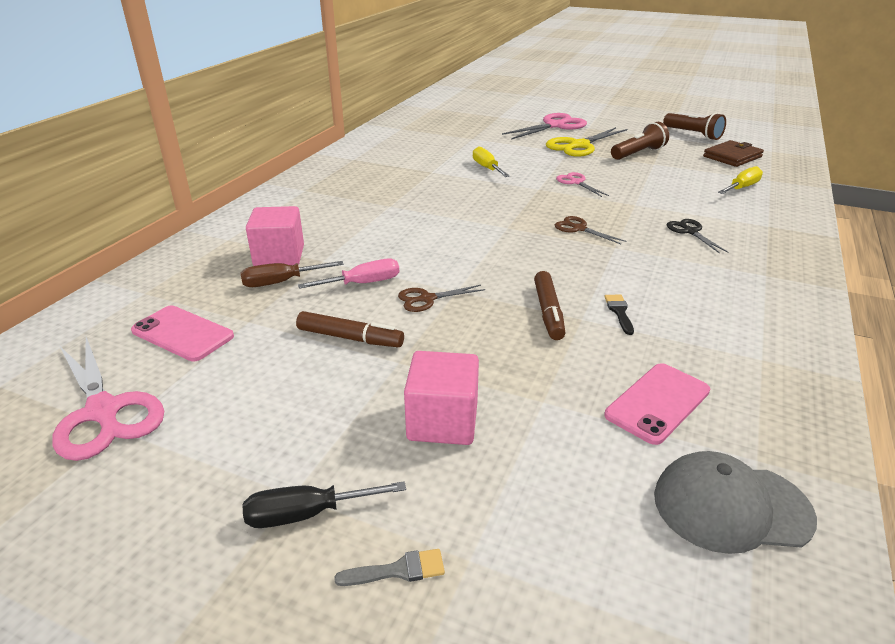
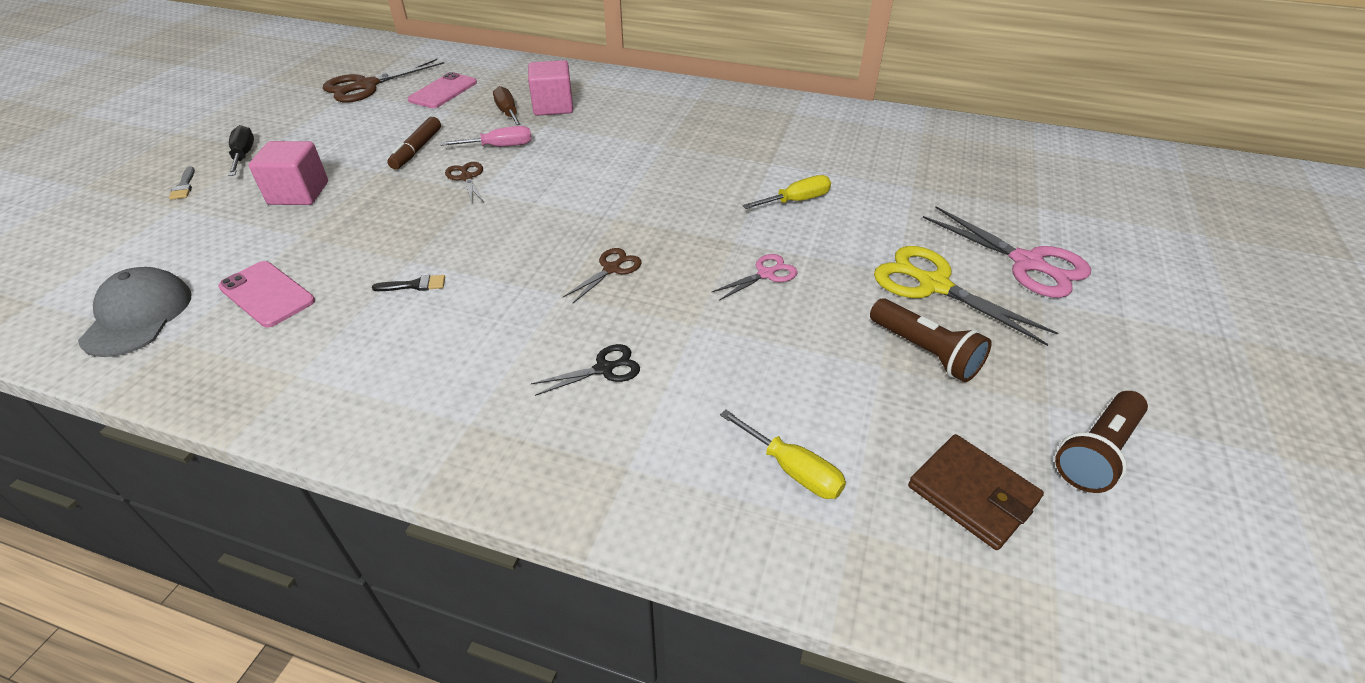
camera: 85 degrees right, 10 degrees up
(103, 411) = (366, 86): pink scissors -> brown scissors
(363, 283) = (500, 146): pink screwdriver -> pink screwdriver turned 75 degrees counterclockwise
(548, 312) = (427, 241): brown marker -> none

